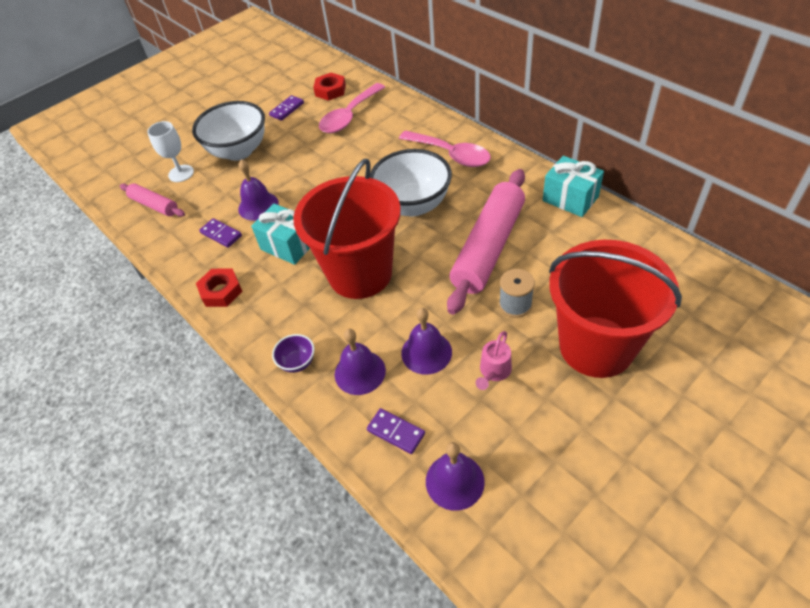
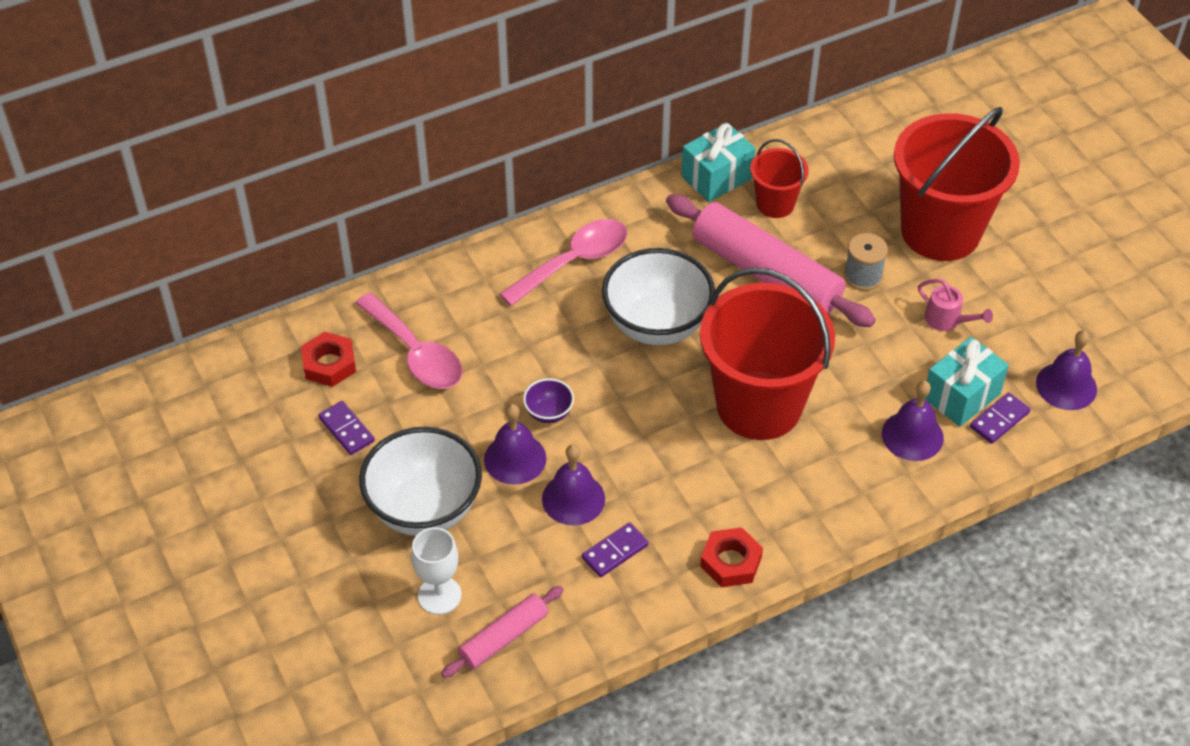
camera: 80 degrees left, 0 degrees up
(288, 245) = (674, 474): turquoise gift -> turquoise gift (961, 396)
(297, 362) = (880, 493): purple bowl -> purple bowl (549, 413)
(426, 352) = (904, 370): purple bell -> purple bell (515, 458)
(563, 236) = (775, 204): none -> red bucket

